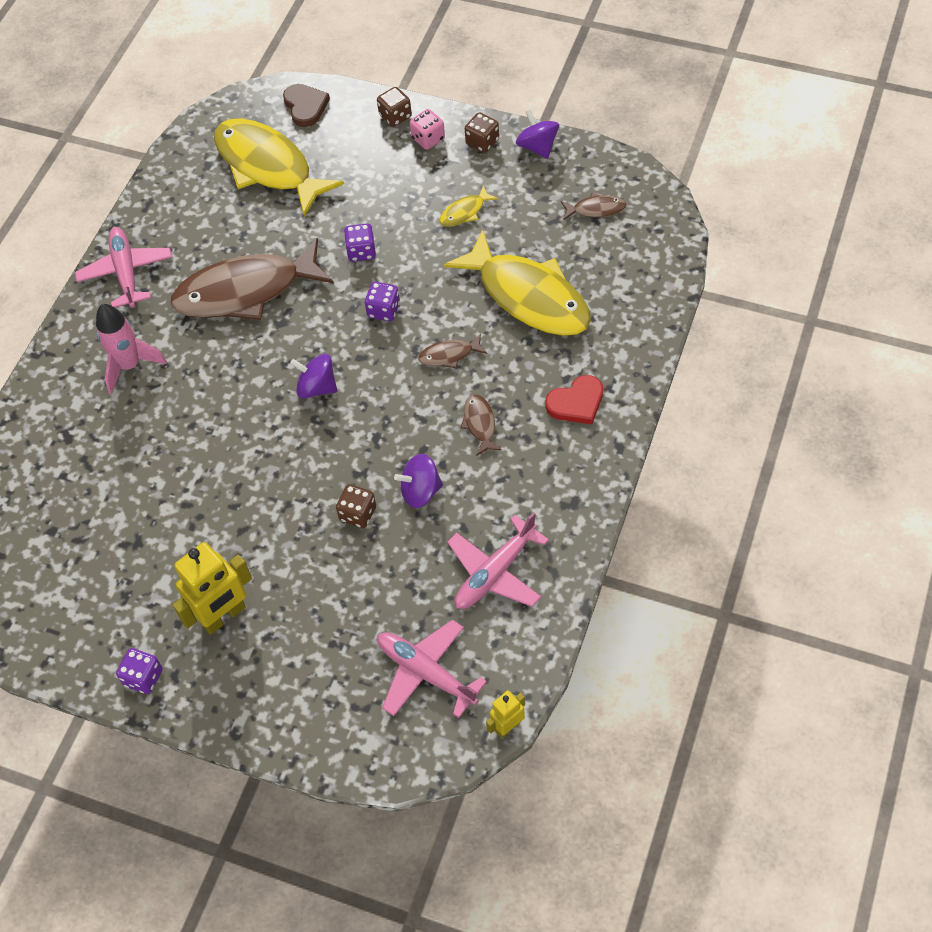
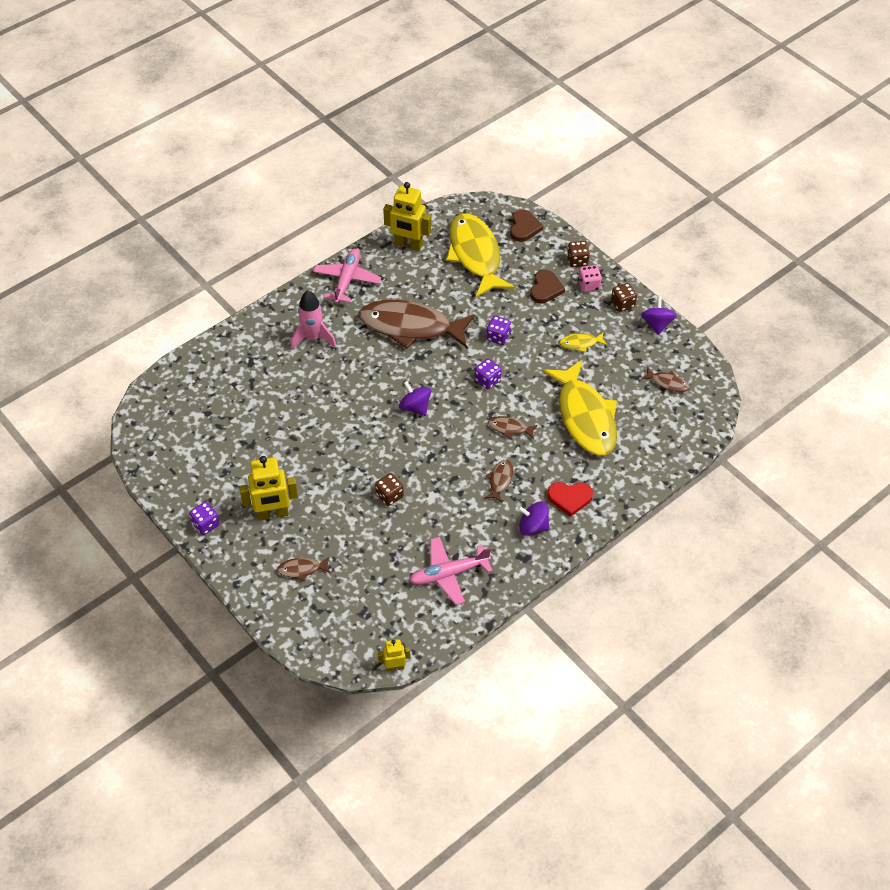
camera: 25 degrees right, 5 degrees down
(176, 193) = (408, 245): none -> yellow robot
(308, 667) = (302, 569): none -> brown fish
(380, 167) = (545, 289): none -> brown heart
(420, 491) = (436, 502): purple spinning top -> purple spinning top (533, 526)
(426, 673) = (367, 610): pink plane -> none

